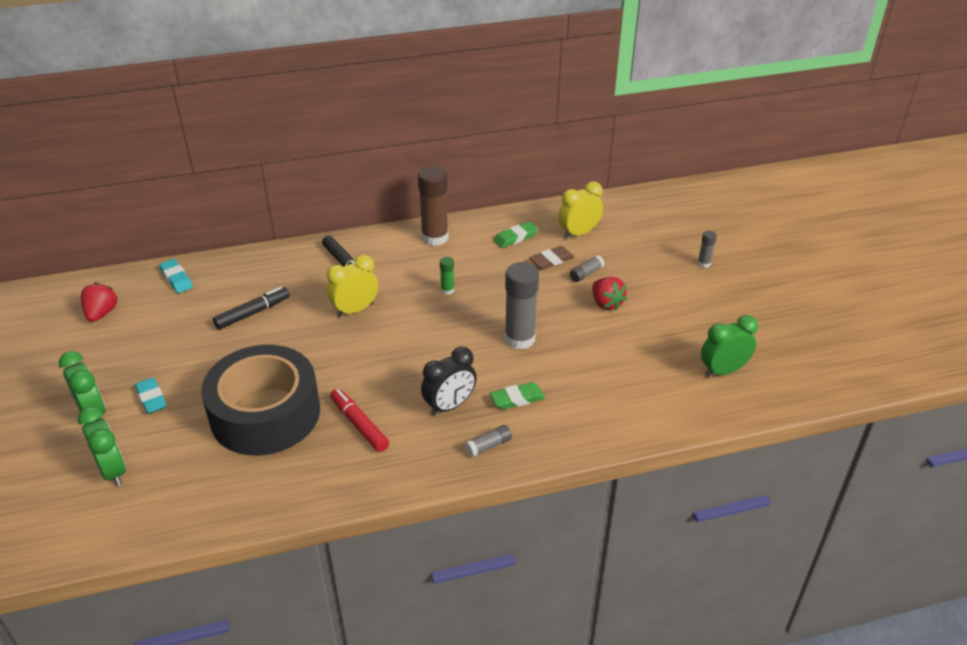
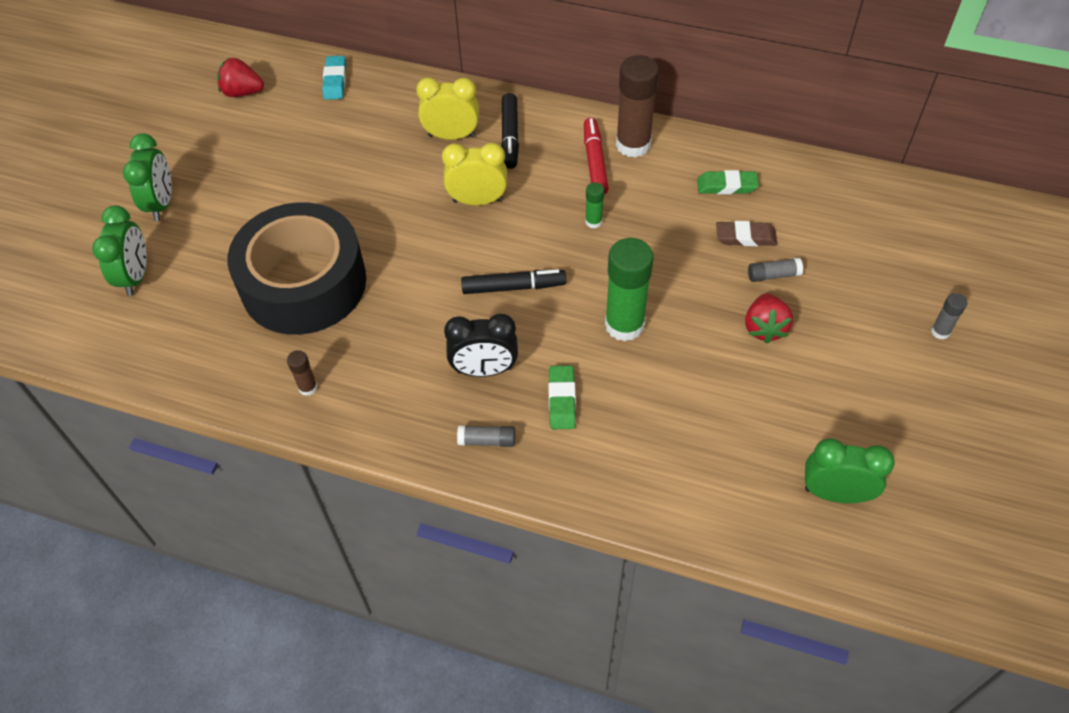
camera: 35 degrees right, 15 degrees up
(101, 313) = (242, 92): red strawberry -> red strawberry turned 120 degrees counterclockwise
(151, 398) = (219, 213): turquoise eraser -> none
(253, 313) = (376, 156): black marker -> black marker (513, 287)
(328, 476) = (308, 387): none -> brown glue stick
(359, 424) = (379, 343): red marker -> red marker (595, 162)
(517, 399) = (561, 400): green eraser -> green eraser turned 75 degrees clockwise
(520, 339) = (624, 325): grey glue stick -> green glue stick
(579, 233) = (810, 214): yellow clock -> yellow clock (451, 136)

